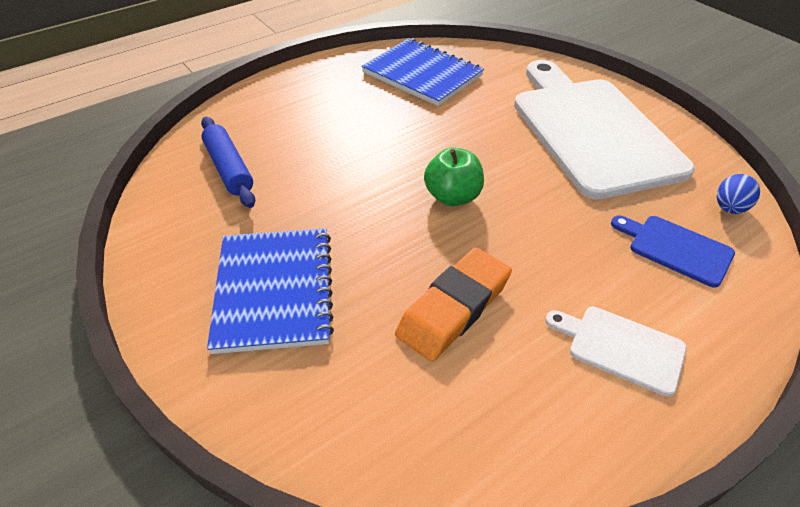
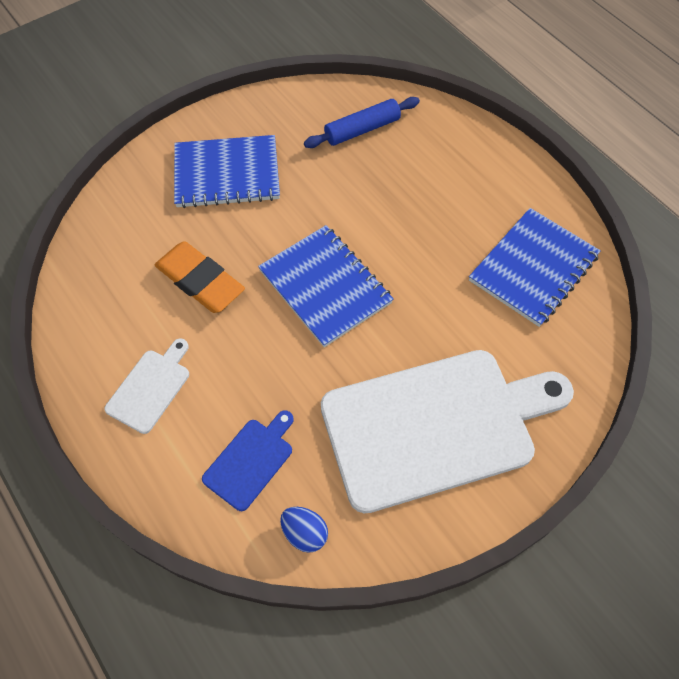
camera: 90 degrees right, 15 degrees up
(452, 197) = (325, 287): green apple -> blue notebook

